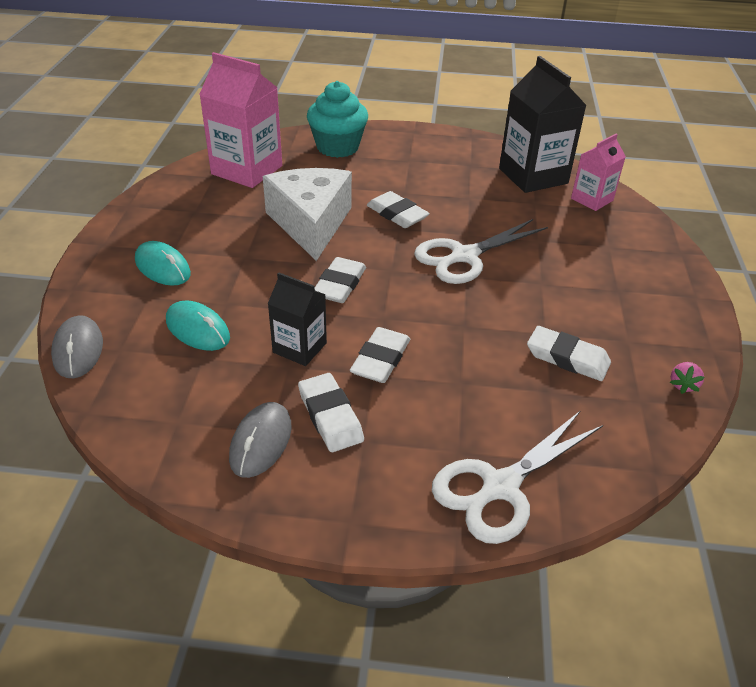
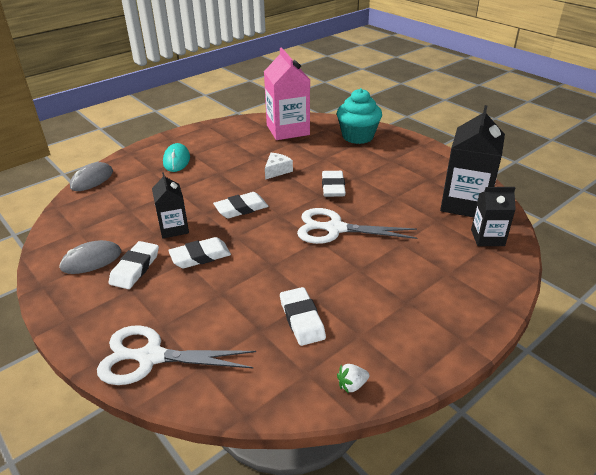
camera: 45 degrees right, 5 degrees down
(198, 329) = (146, 195): turquoise mouse -> none
(311, 223) = (277, 171): white cheese -> white cheese, size x0.44
(592, 199) = (487, 238): pink carton -> black carton
(683, 385) = (352, 385): pink strawberry -> white strawberry

